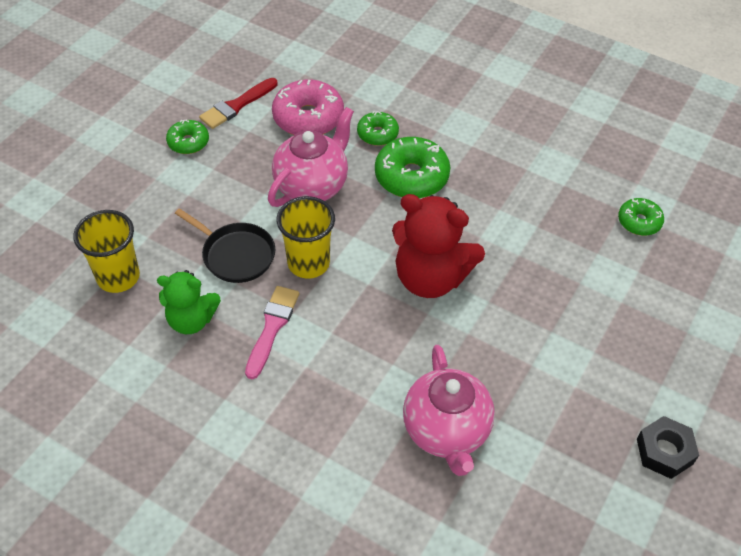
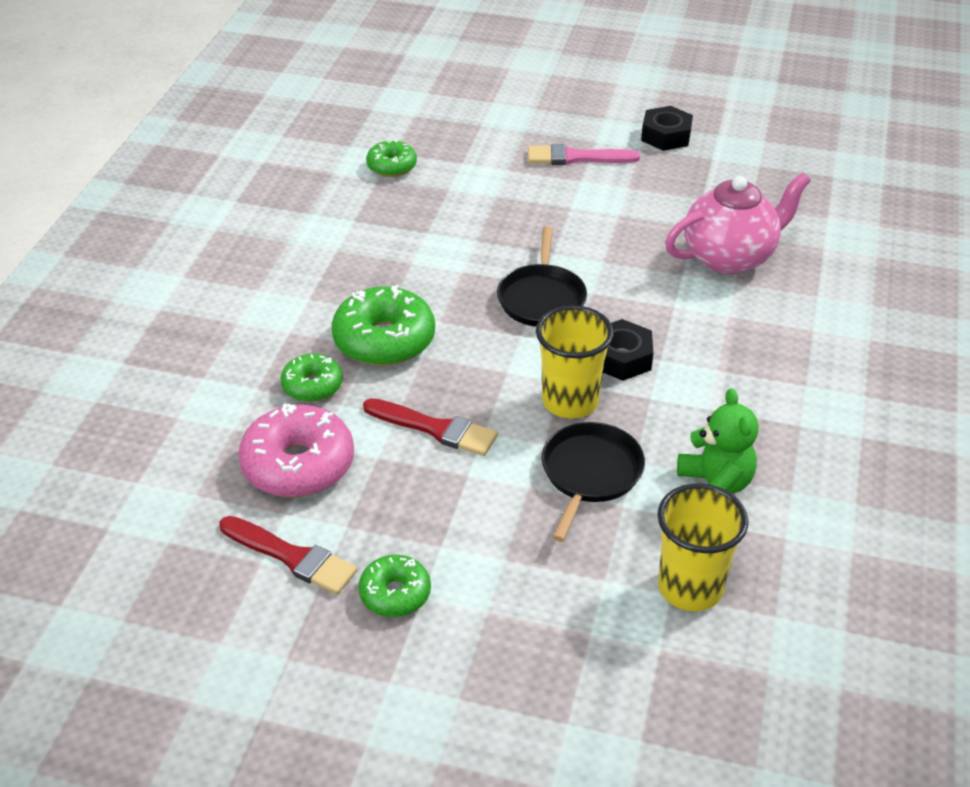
camera: 105 degrees left, 10 degrees down
(272, 327) = (682, 410): pink brush -> pink brush (576, 158)
(312, 186) = (435, 428): pink teapot -> red brush
(343, 308) = (621, 358): none -> black nut
(430, 278) = (541, 298): red teddy bear -> black pan

